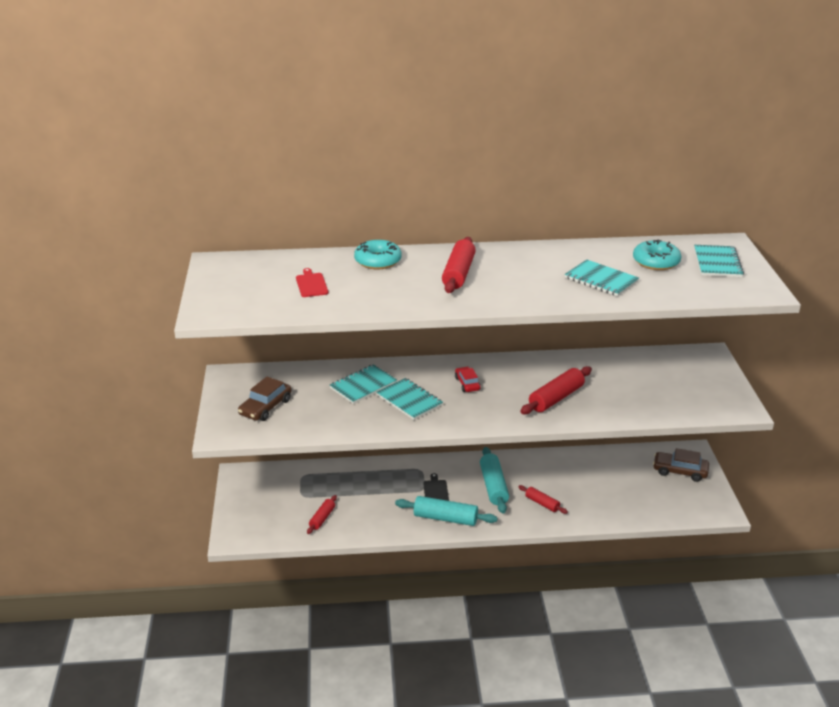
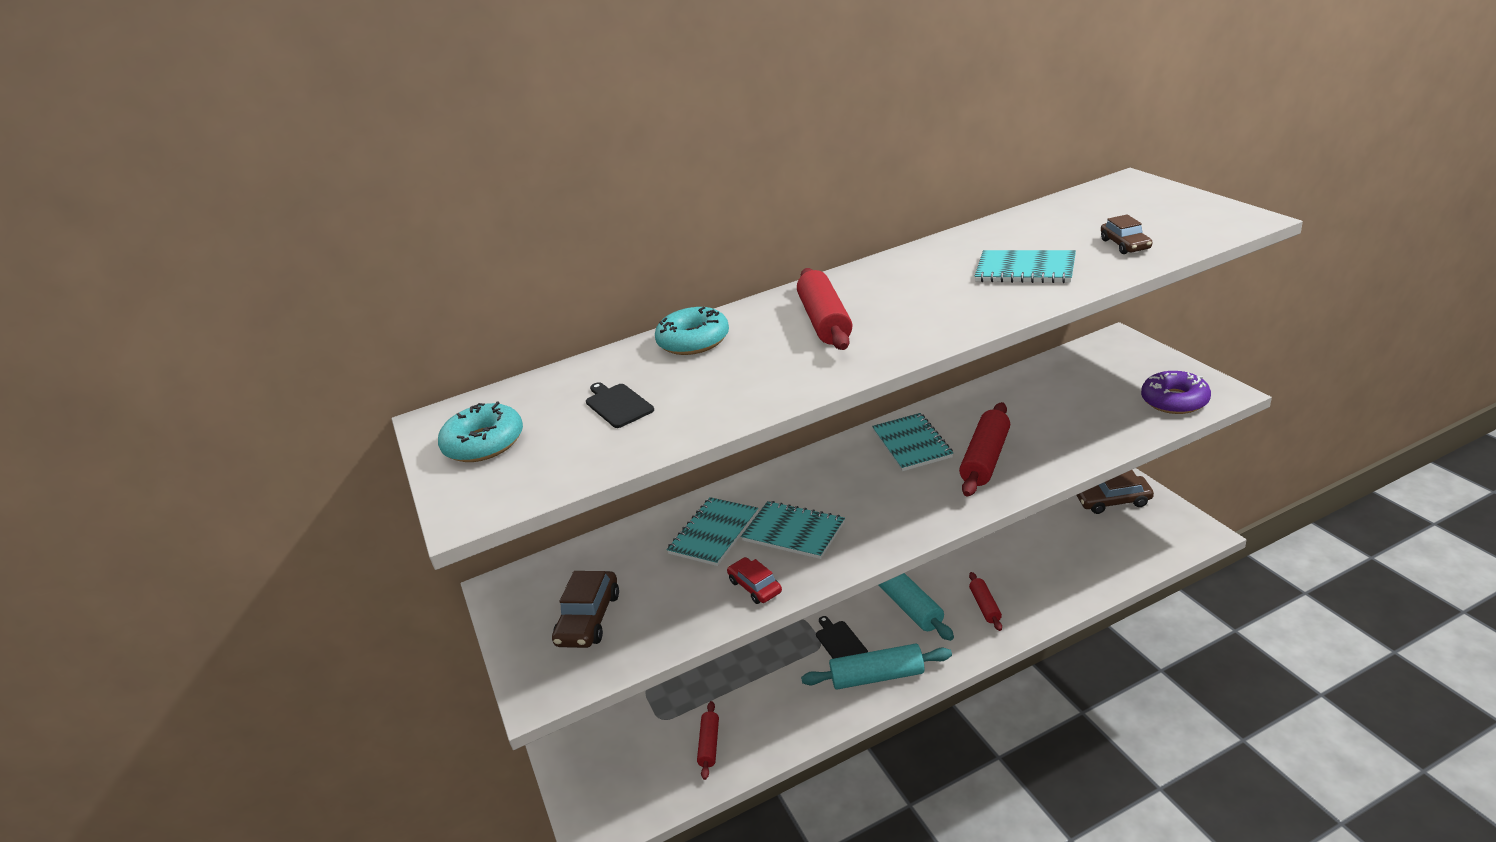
camera: 15 degrees left, 0 degrees up
(311, 284) = (617, 405): red cutting board -> black cutting board
(467, 384) = (855, 480): red car -> red car (755, 586)
(542, 503) = (985, 606): red rolling pin -> red rolling pin turned 60 degrees clockwise
(656, 262) = (1068, 228): turquoise donut -> turquoise donut (484, 443)
(676, 284) = (1125, 244): none -> brown car
(708, 404) = (1174, 400): none -> purple donut
(717, 263) = (1143, 207): turquoise notebook -> turquoise notebook (912, 444)

